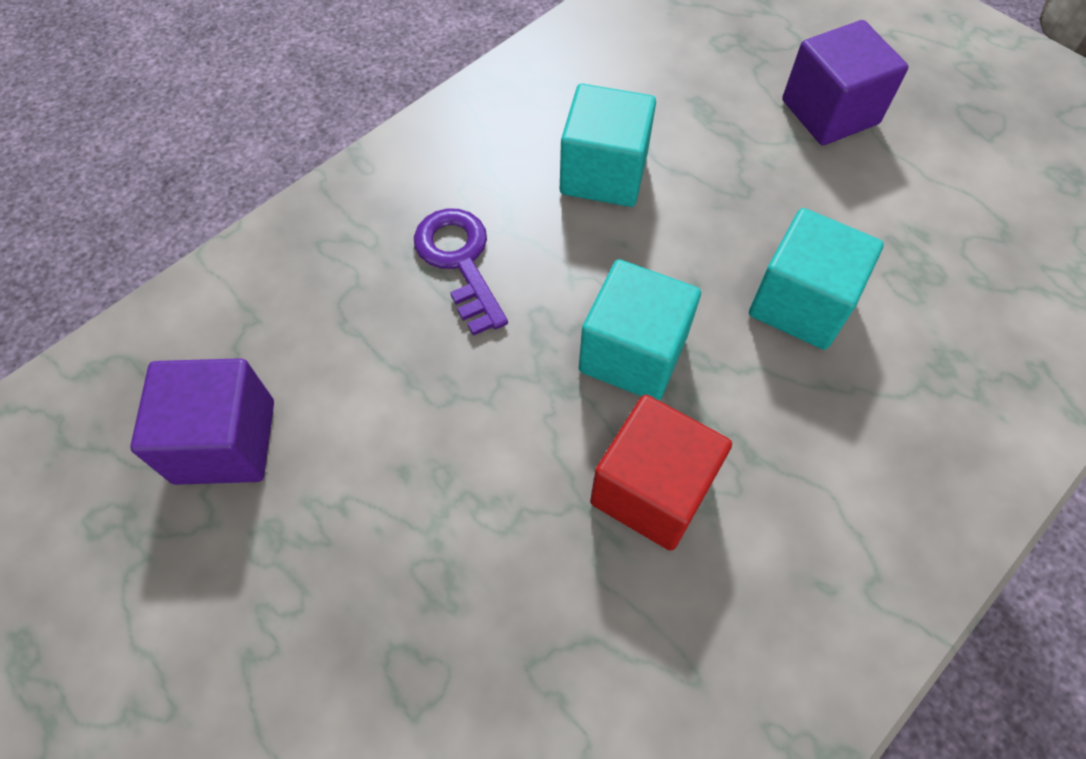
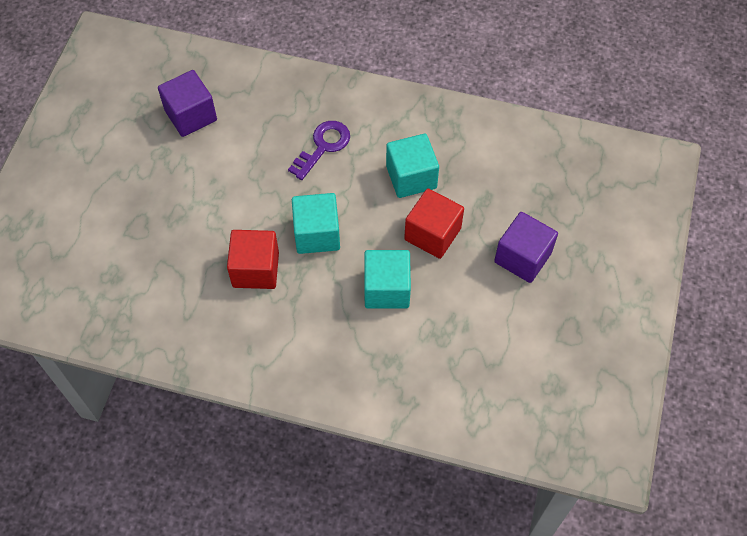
camera: 60 degrees right, 0 degrees up
(728, 196) = (432, 234): none -> red cube

